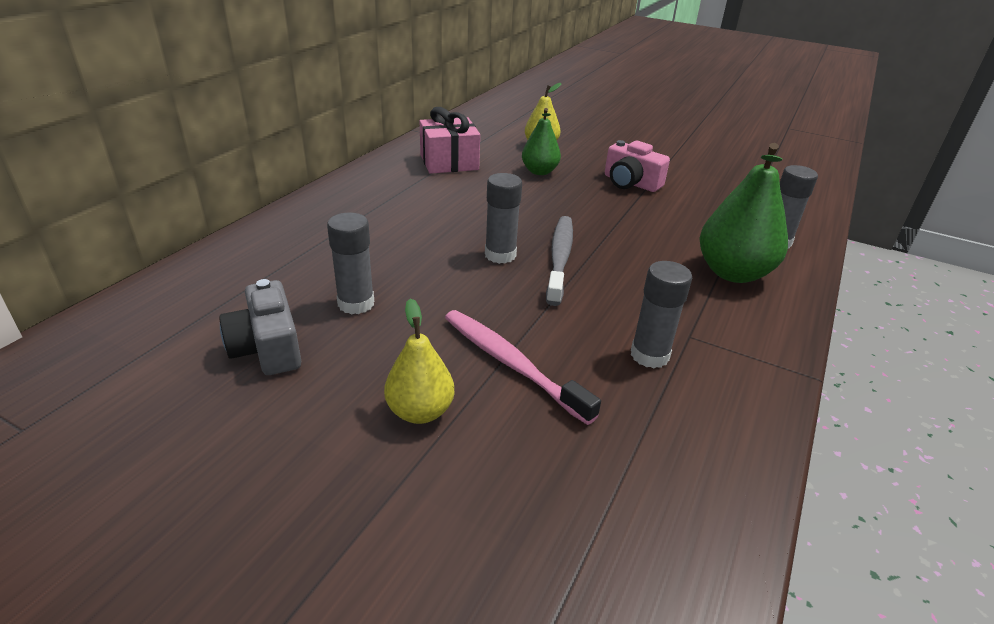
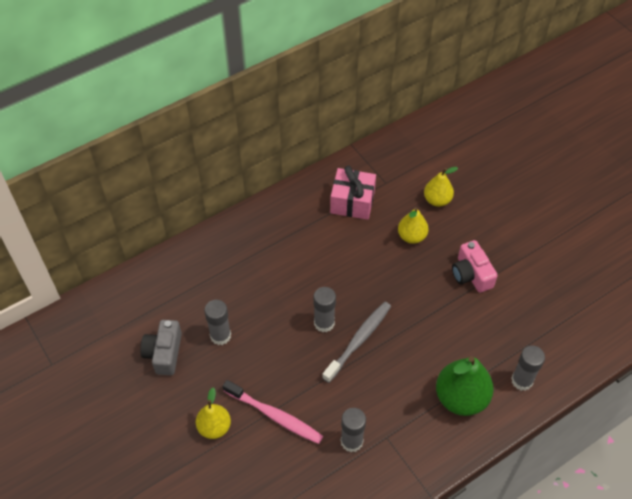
camera: 30 degrees right, 20 degrees up
(511, 364) = (275, 415): pink toothbrush -> pink toothbrush turned 135 degrees clockwise
(539, 171) = (411, 236): green pear -> yellow pear

